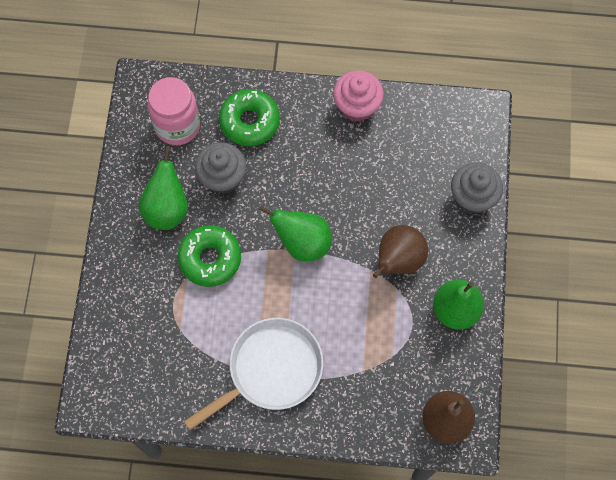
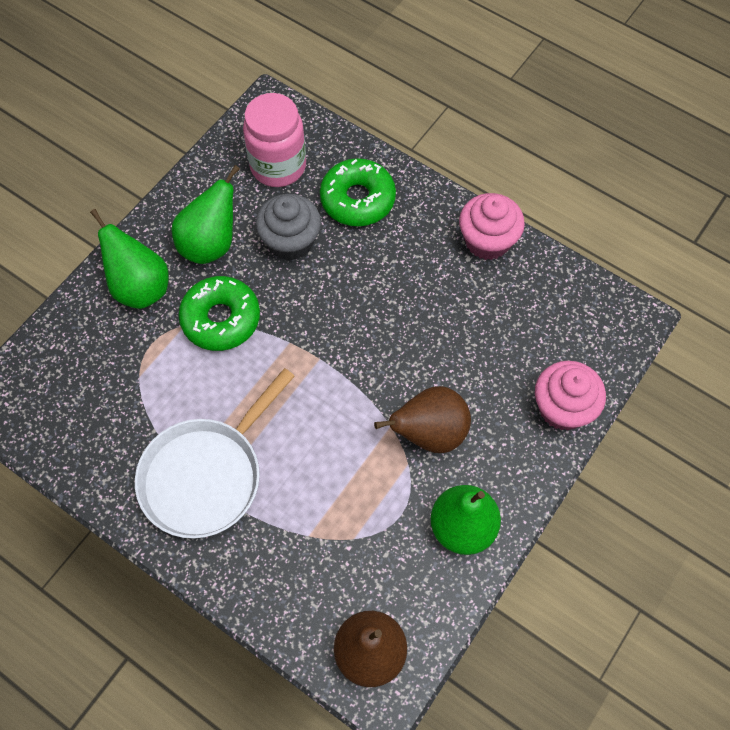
camera: 30 degrees right, 5 degrees down
(271, 370) = (206, 475): white pan -> white pan turned 135 degrees clockwise
(302, 243) = (332, 356): green pear -> green pear (140, 287)
(472, 197) = (563, 408): grey cupcake -> pink cupcake

